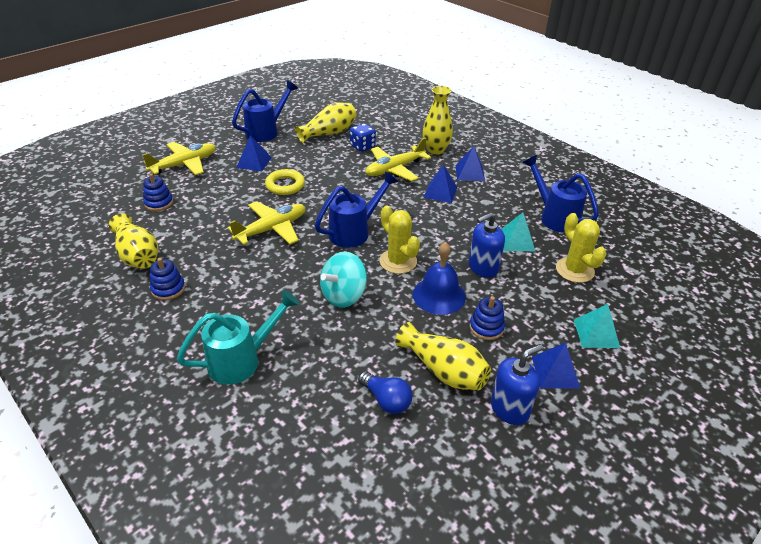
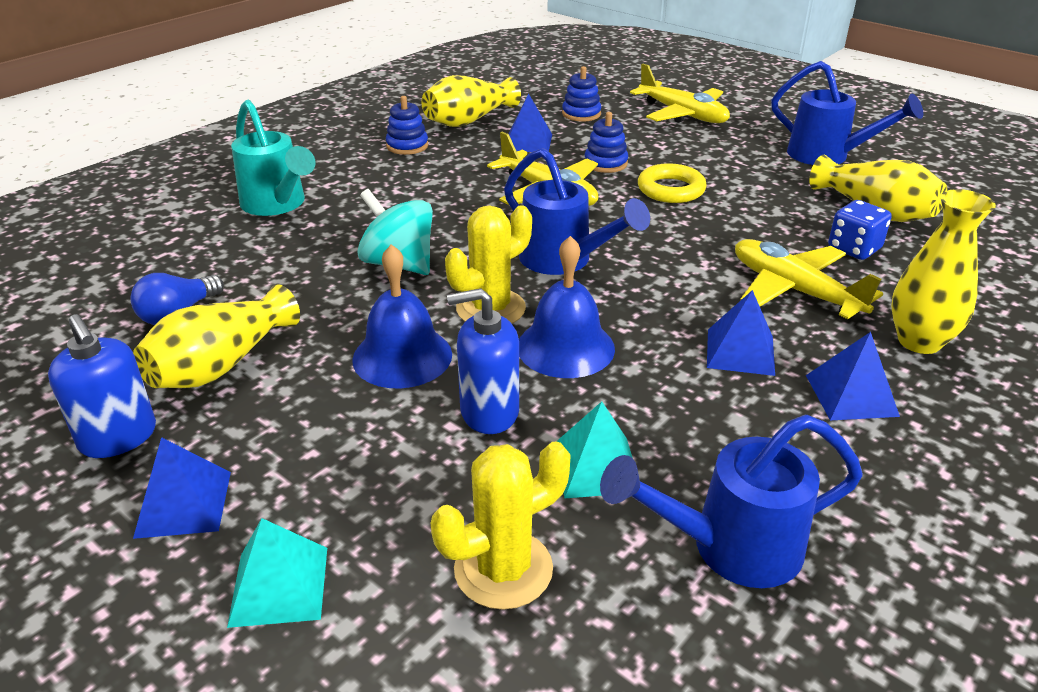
camera: 85 degrees right, 5 degrees down
(254, 162) = (722, 158): blue pyramid -> blue pyramid (528, 142)
(434, 240) = (565, 347): none -> blue bell
(483, 267) = (489, 412): blue soap dispenser -> blue soap dispenser turned 60 degrees counterclockwise
(486, 327) = (314, 414): blue stacking toy -> blue stacking toy (605, 163)
(554, 216) = (728, 548): blue watering can -> blue watering can turned 150 degrees counterclockwise

